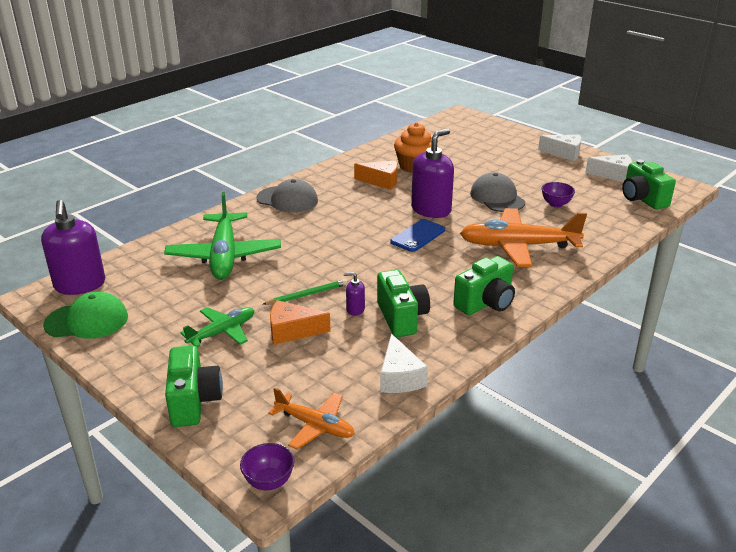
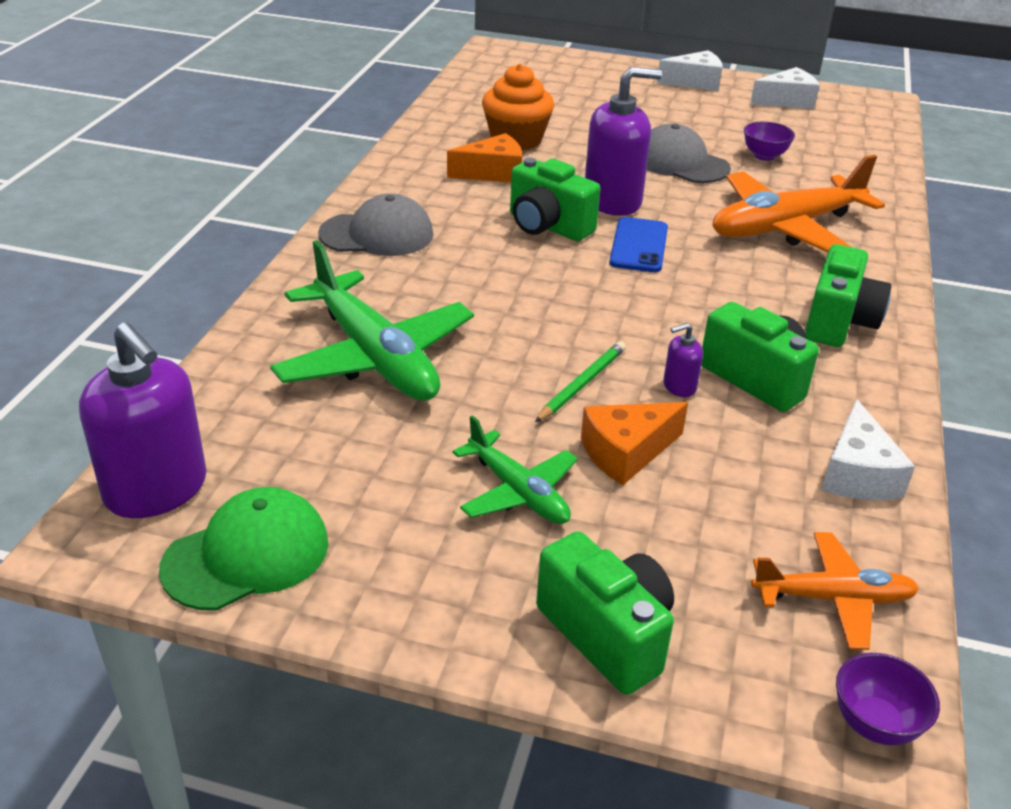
camera: 30 degrees left, 5 degrees up
(222, 332) = (518, 492): green plane -> green plane turned 120 degrees clockwise
(399, 377) = (857, 473): white cheese -> white cheese turned 45 degrees clockwise
(431, 210) = (613, 201): purple soap dispenser -> purple soap dispenser turned 60 degrees clockwise
(642, 199) = (855, 127): green camera -> green camera (547, 226)

